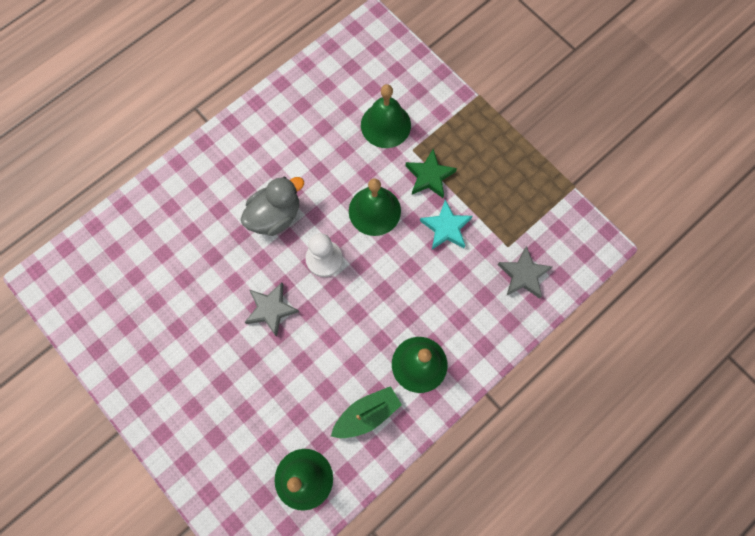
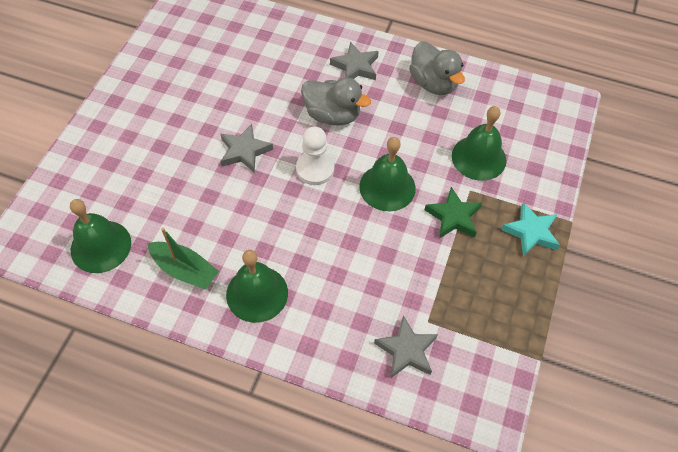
camera: 60 degrees right, 15 degrees down
(232, 168) = (355, 67): none -> grey star
(290, 115) = (433, 83): none -> grey duck
(446, 228) = (410, 255): turquoise star -> turquoise star (531, 232)

